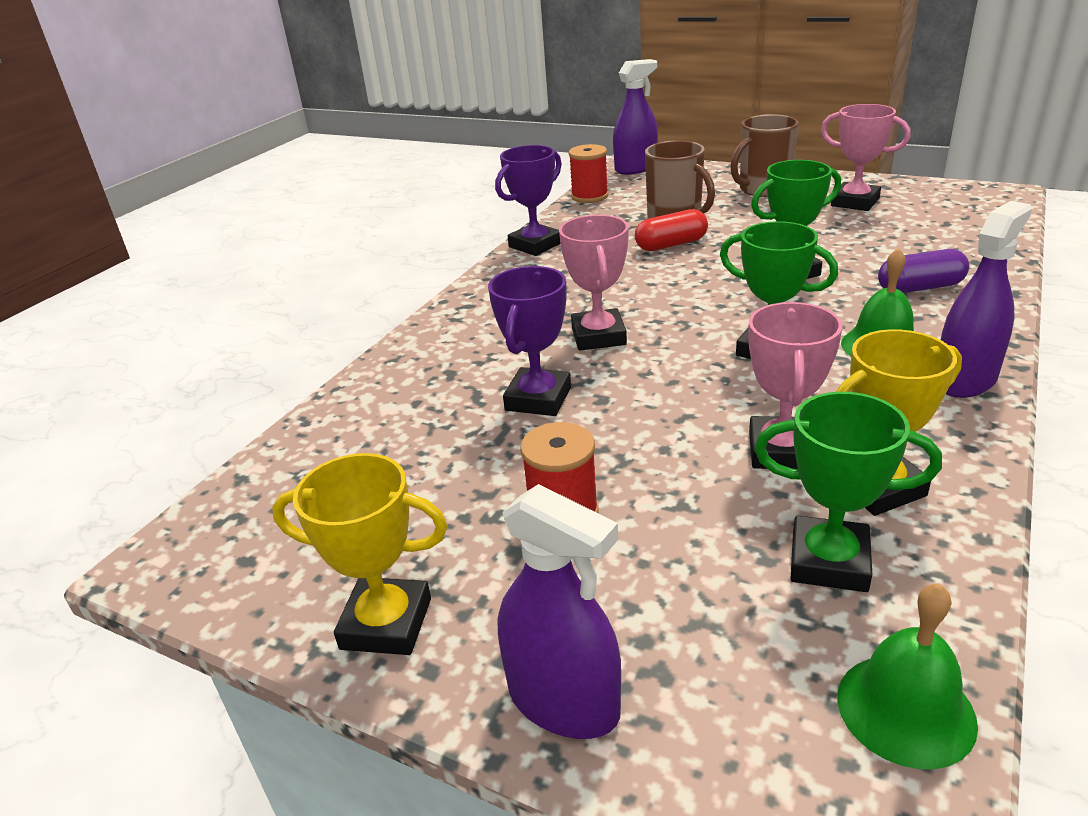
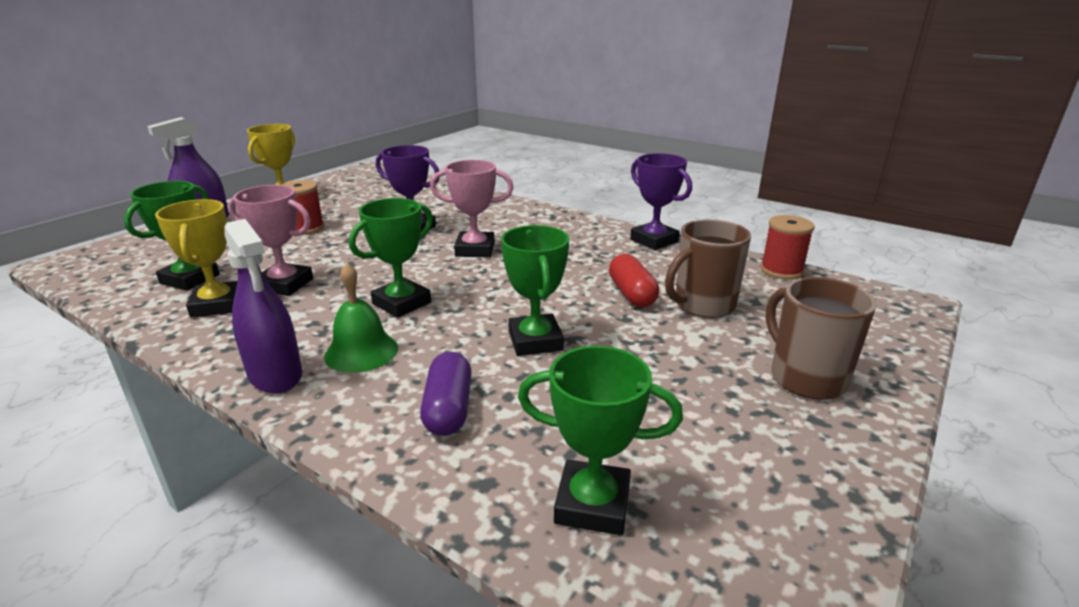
camera: 95 degrees right, 5 degrees down
(636, 168) = (890, 304): purple spray bottle -> none
(855, 202) = (743, 443): pink trophy -> none
(905, 709) = (99, 277): green bell -> none
(956, 233) = (592, 504): none -> green trophy

